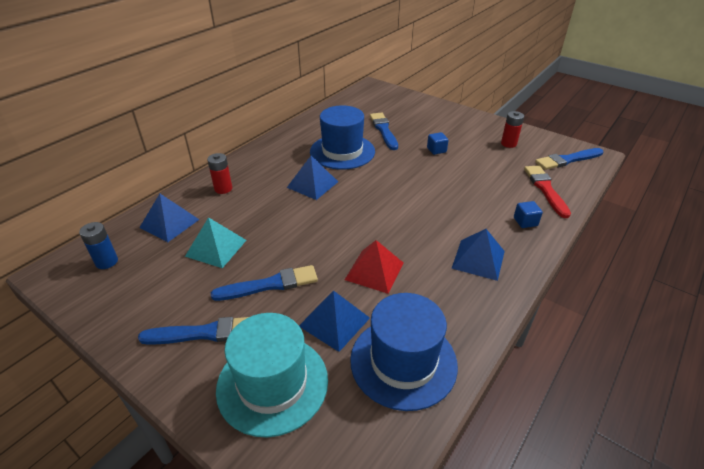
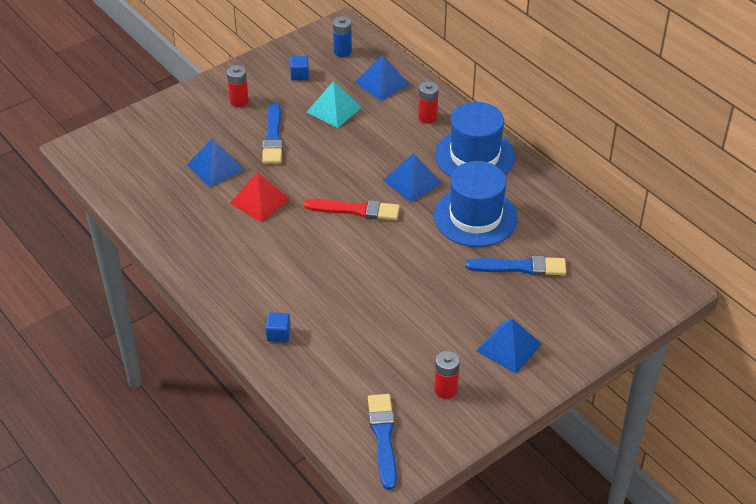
camera: 105 degrees right, 5 degrees up
(204, 333) = (239, 101): blue brush -> red battery
(272, 383) = (178, 130): turquoise hat -> none
(403, 361) = (160, 196): blue hat -> blue hat (474, 156)
(436, 150) = (452, 306): blue cube -> blue cube (299, 75)
(478, 259) = (241, 275): blue pyramid -> blue pyramid (508, 347)
(545, 189) = (328, 380): red brush -> red brush (356, 210)

